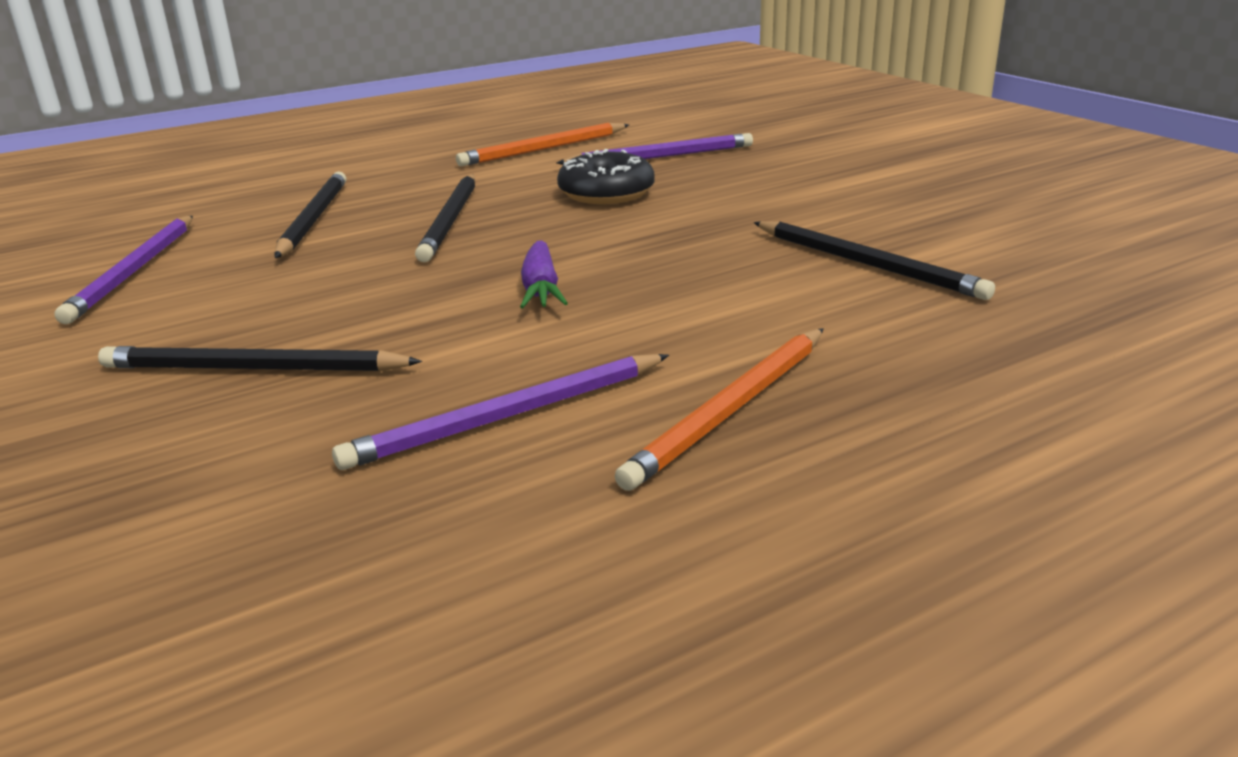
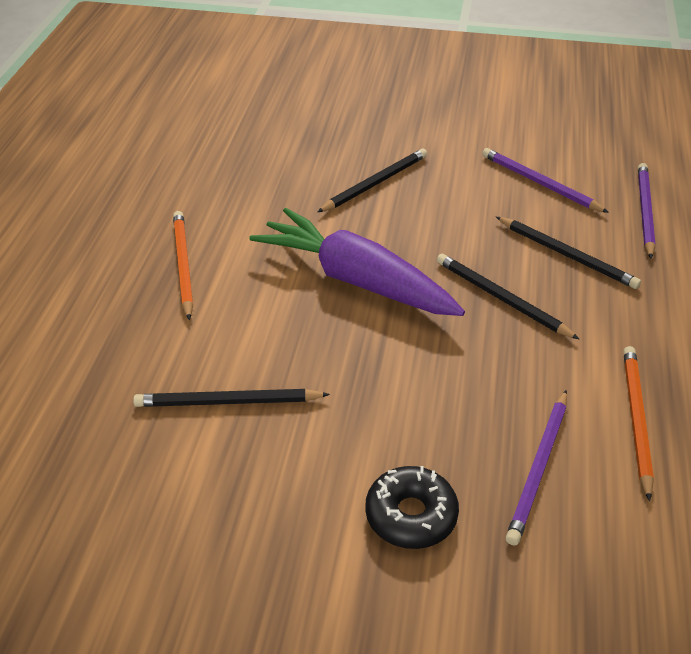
camera: 130 degrees right, 15 degrees up
(509, 416) = (254, 219): purple pencil -> purple pencil (644, 212)
(541, 289) = (355, 280): purple carrot -> purple carrot, size x2.39
(606, 193) = (478, 385): black donut -> black donut (411, 515)

